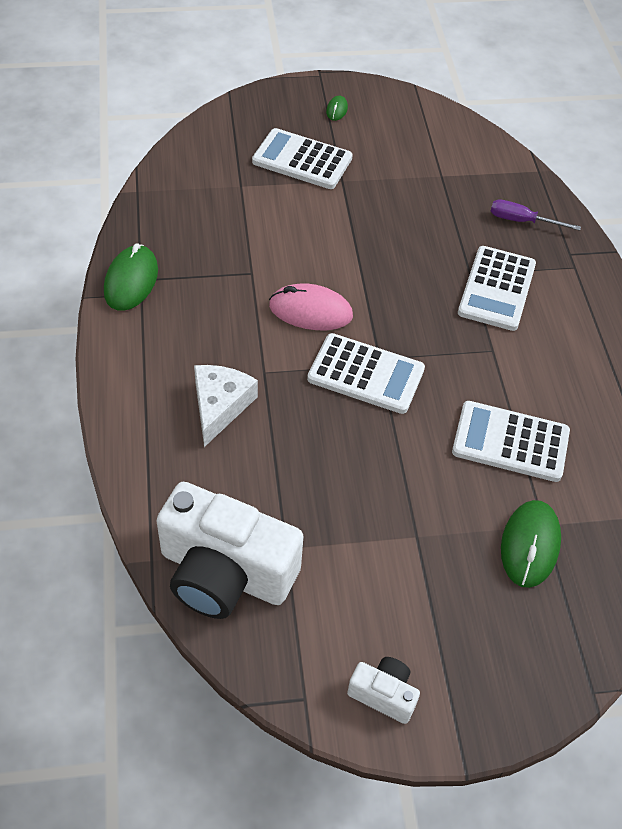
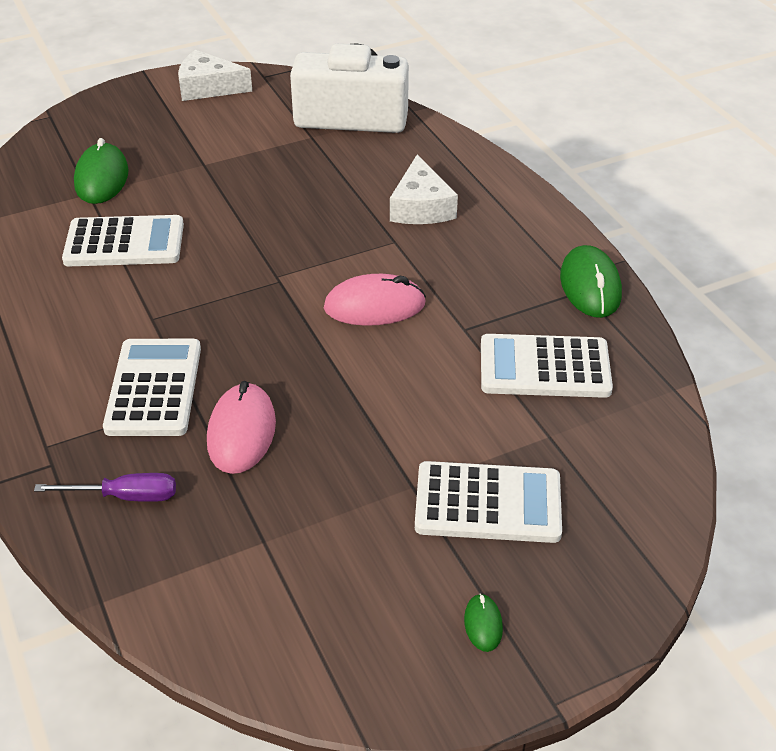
camera: 165 degrees right, 10 degrees down
(365, 374) = (289, 263): white calculator -> white calculator (544, 367)
(383, 694) = (208, 87): white camera -> white cheese
(440, 241) = (241, 432): none -> pink mouse

